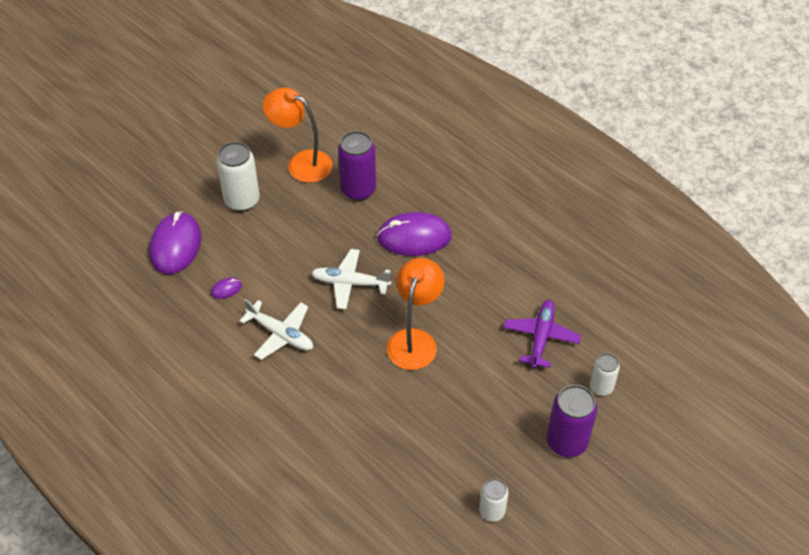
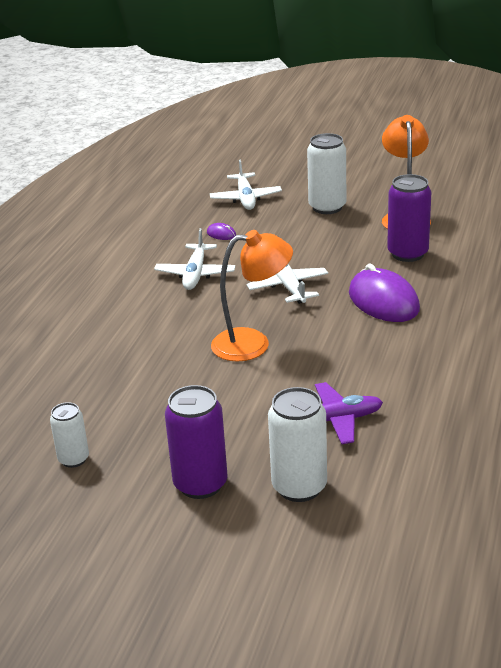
camera: 65 degrees right, 20 degrees down
(175, 245) = (245, 198): purple mouse -> white plane
(601, 387) = (299, 487): white can -> white can, size x1.66

